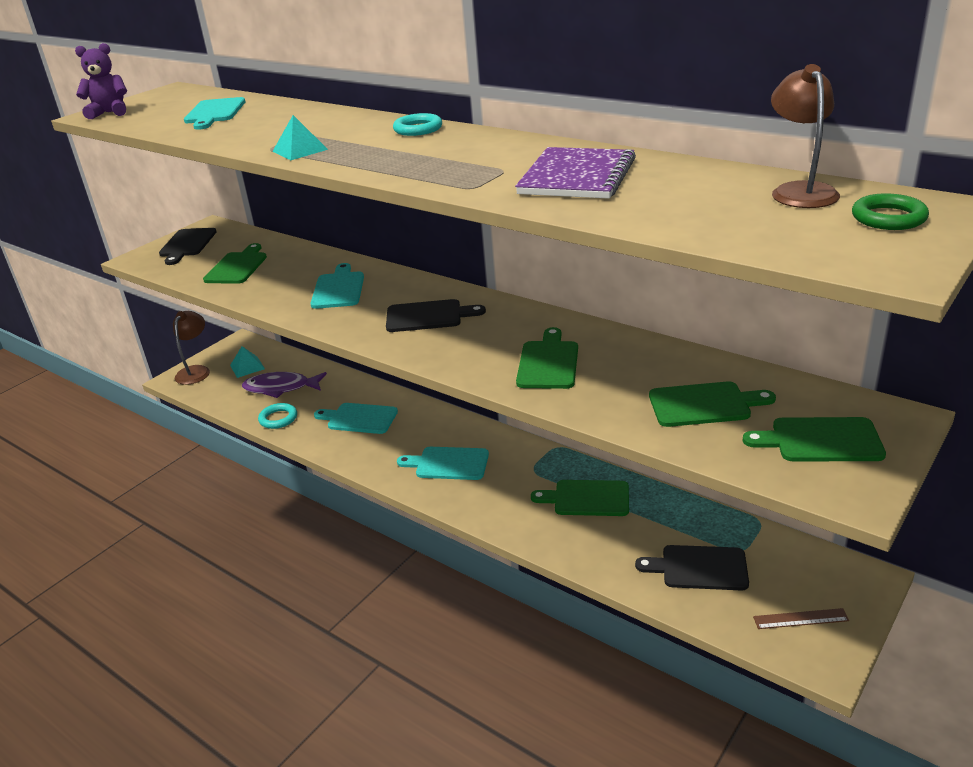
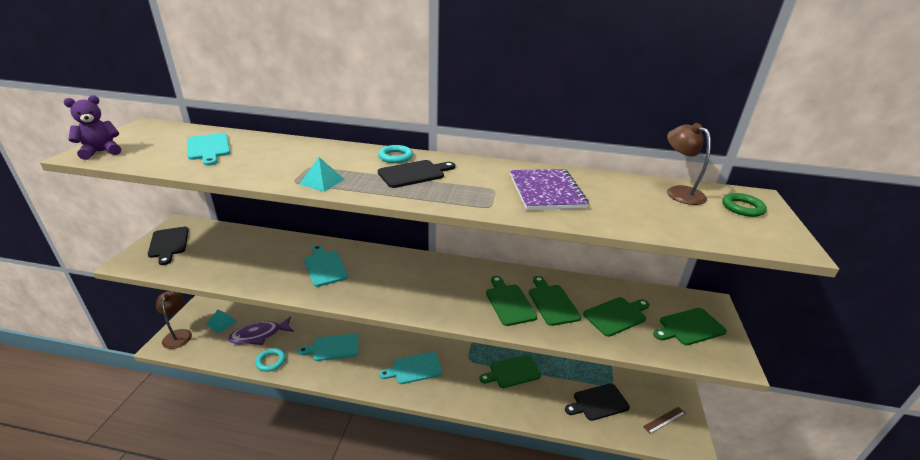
camera: 30 degrees left, 0 degrees up
(237, 267) = (228, 259): green cutting board -> green cutting board (552, 303)
(428, 316) = (406, 280): black cutting board -> black cutting board (414, 174)

